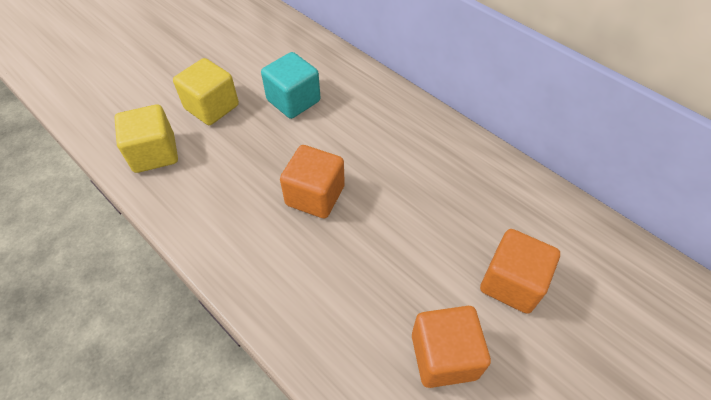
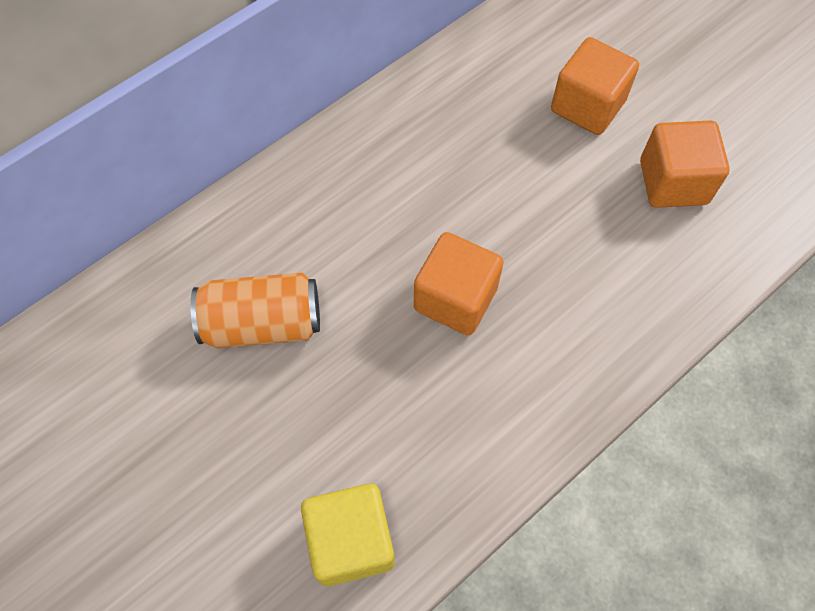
camera: 85 degrees left, 10 degrees up
(212, 107) = (255, 454): yellow cube -> none
(293, 101) = (263, 323): turquoise cube -> orange can

